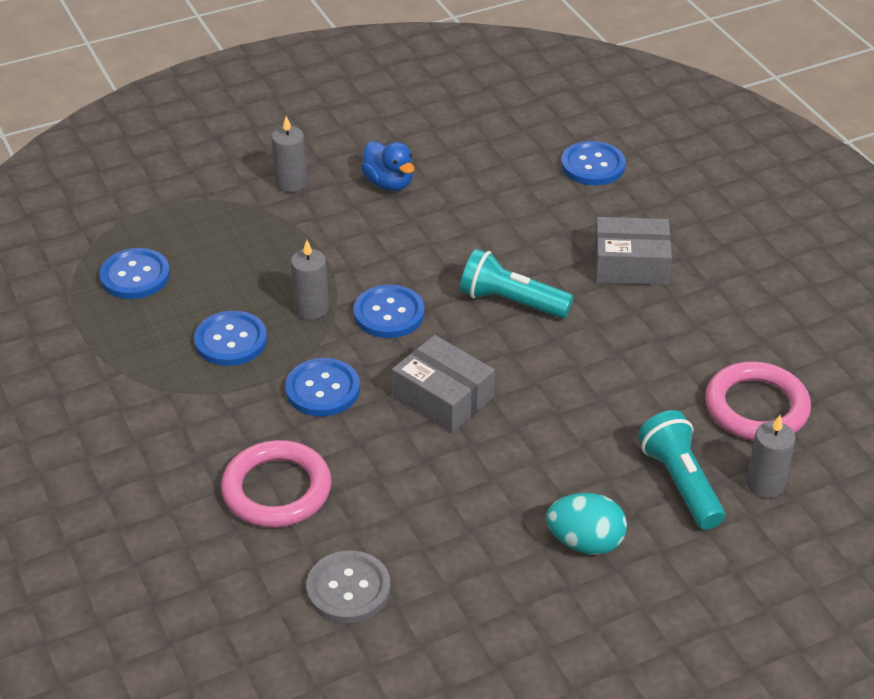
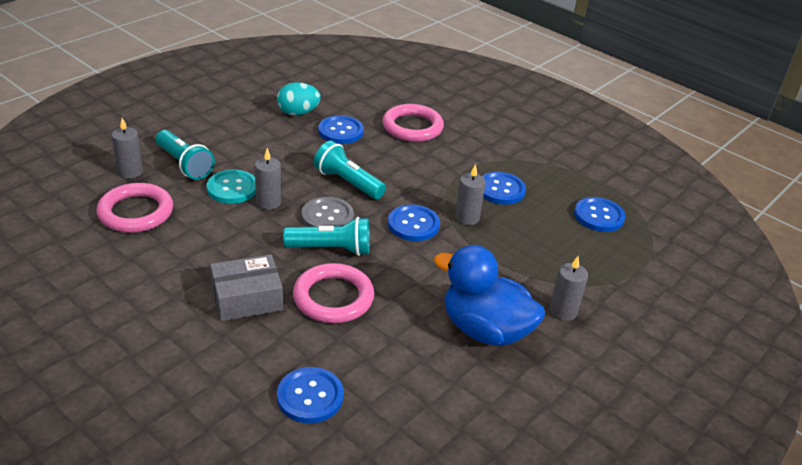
camera: 155 degrees right, 5 degrees down
(322, 389) = (423, 174): blue button -> blue button (340, 131)
(348, 589) = (349, 98): grey button -> grey button (327, 216)
(389, 183) = (485, 330): blue duck -> blue duck, size x1.77
(443, 397) = (348, 183): grey box -> turquoise flashlight
(533, 246) = (333, 298): none -> pink ring
(569, 386) = (268, 202): none -> grey candle
(585, 542) = (235, 131): turquoise egg -> turquoise egg (298, 113)
(615, 421) = (232, 188): none -> turquoise button

